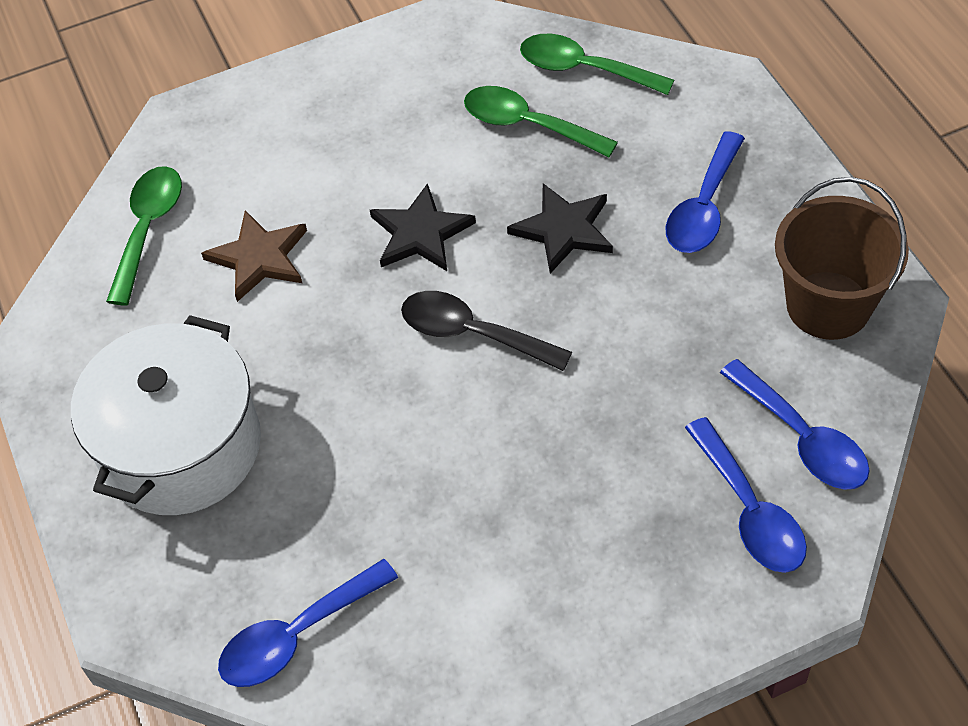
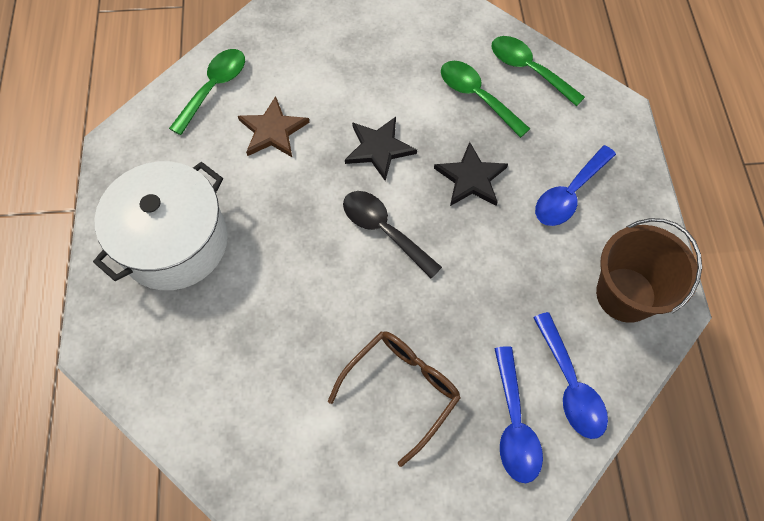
camera: 15 degrees right, 10 degrees up
(297, 635) = (192, 399): blue spoon -> none
(583, 522) = (401, 390): none -> brown glasses

